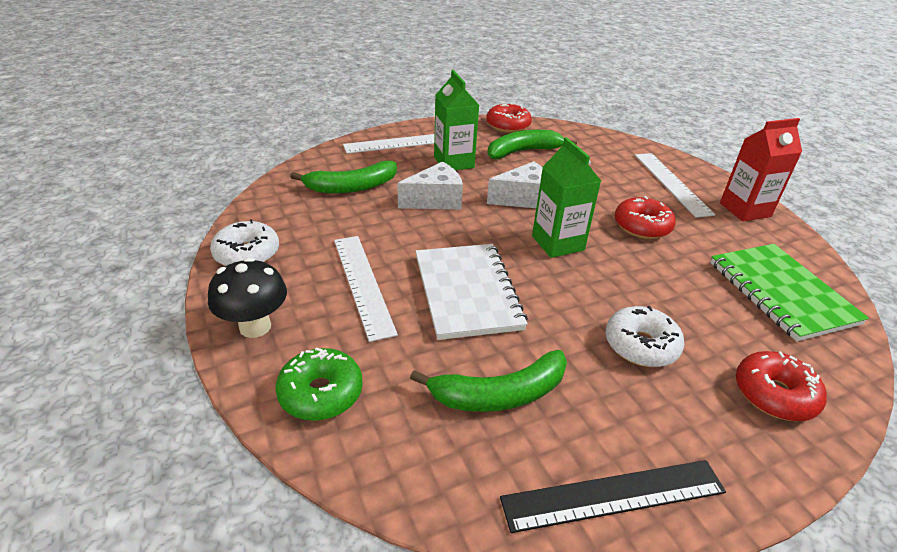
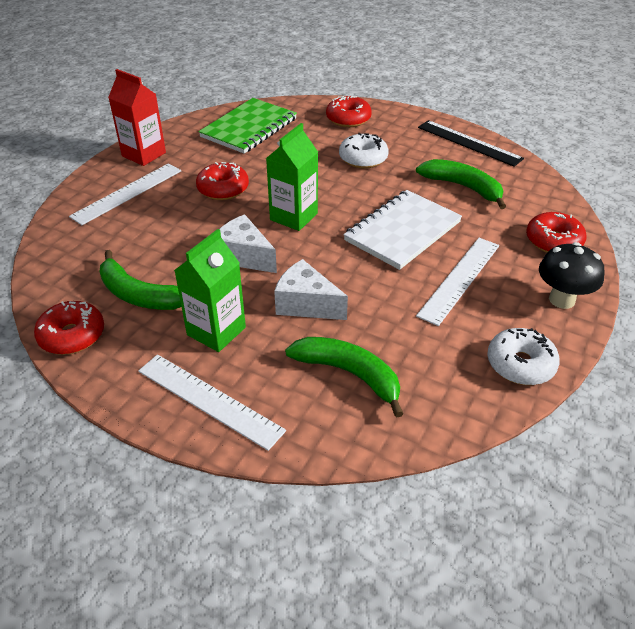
camera: 125 degrees left, 5 degrees up
(321, 393) = (553, 241): green donut -> red donut

